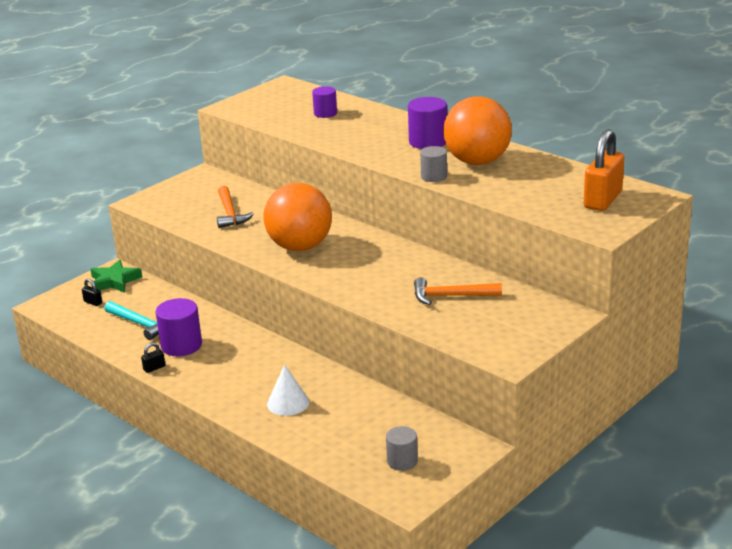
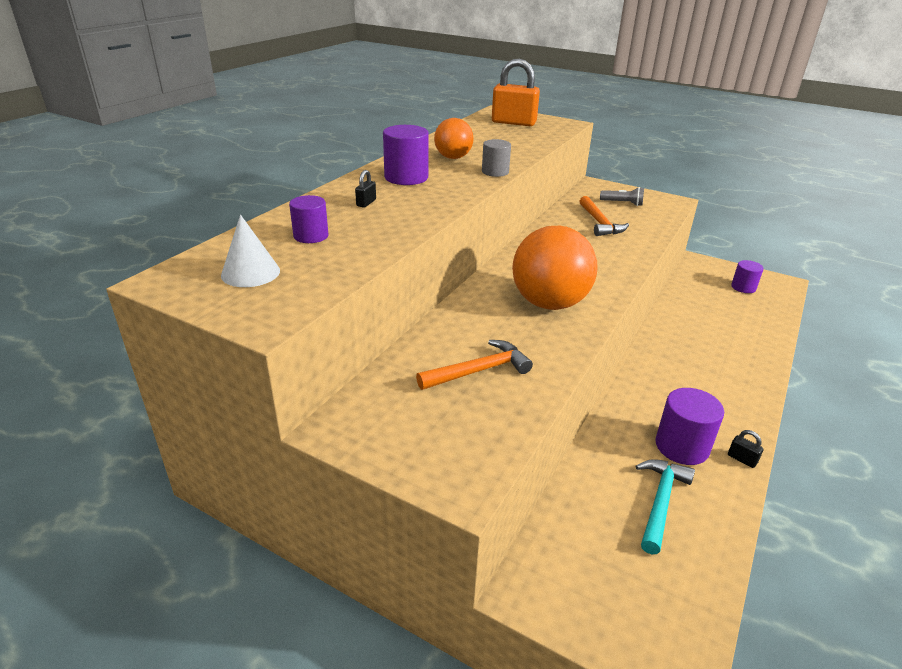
camera: 105 degrees left, 5 degrees up
(93, 302) = (635, 587): black padlock -> black padlock (366, 203)
(114, 281) = (558, 579): green star -> none
(288, 403) = (721, 349): white cone -> white cone (250, 273)
(402, 461) = (743, 287): grey cylinder -> purple cylinder
(477, 162) = (453, 158): orange ball -> orange ball, size x0.57
(506, 321) = (622, 203): none -> grey flashlight

